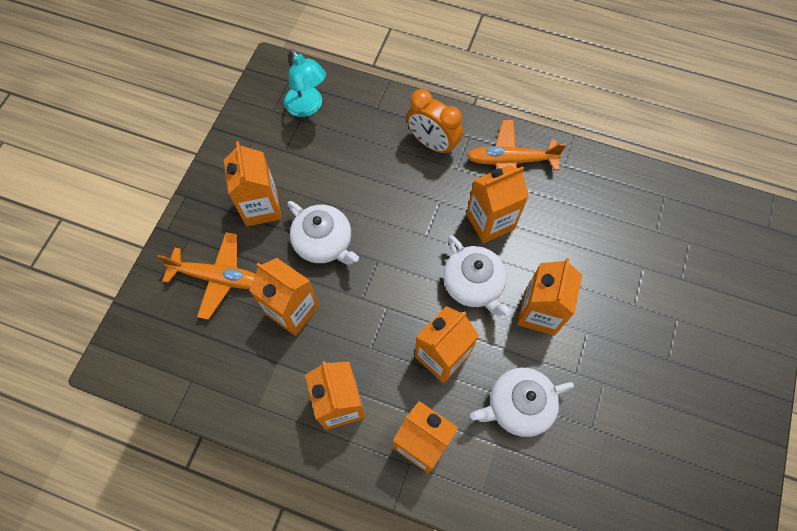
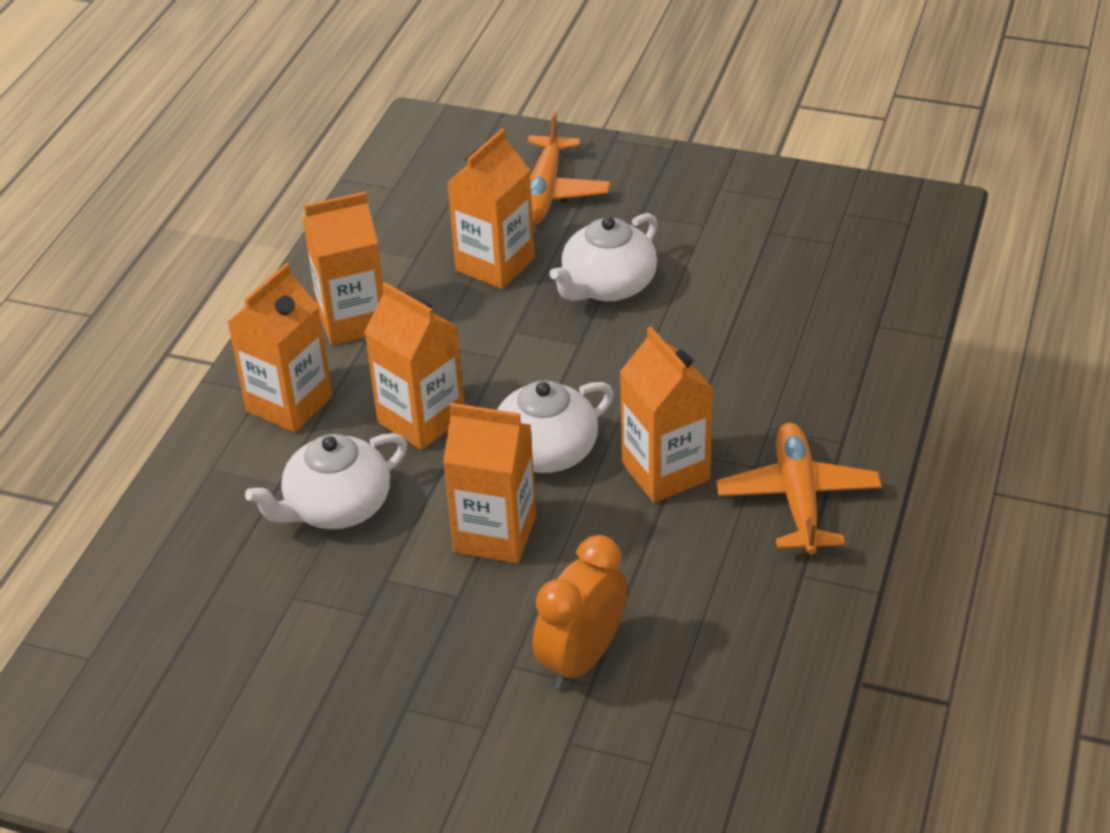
camera: 90 degrees right, 25 degrees down
(261, 207) = (662, 219): orange carton -> none
(308, 107) = (860, 248): turquoise lamp -> none
(432, 144) = (815, 395): orange clock -> orange clock (582, 659)
(518, 405) = (337, 507): white teapot -> white teapot turned 105 degrees counterclockwise

